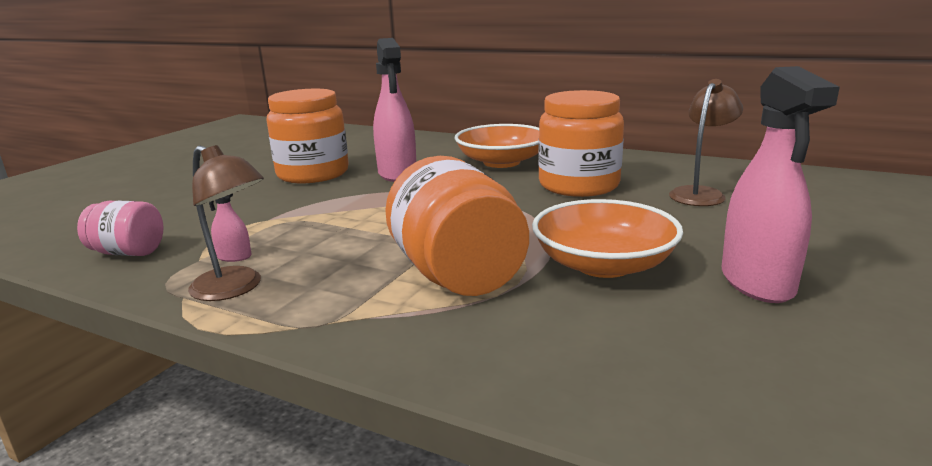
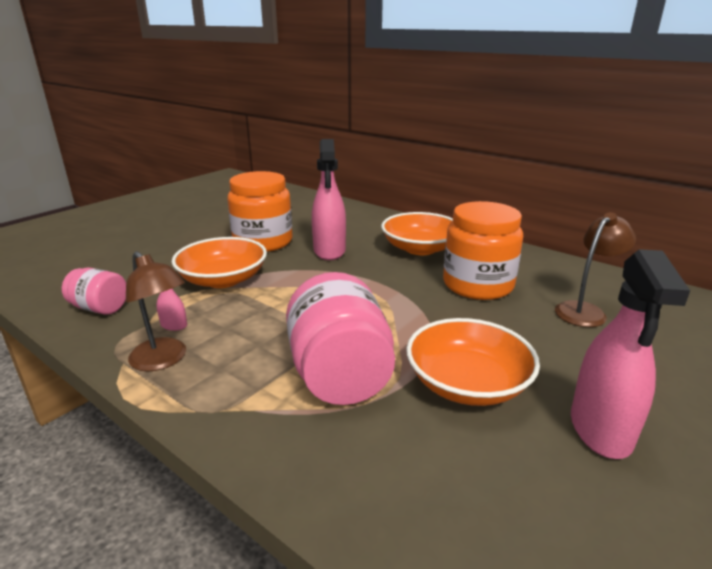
camera: 10 degrees right, 5 degrees up
(278, 210) = (223, 279): none -> orange bowl
(457, 275) = (340, 375): orange jar -> pink jar

